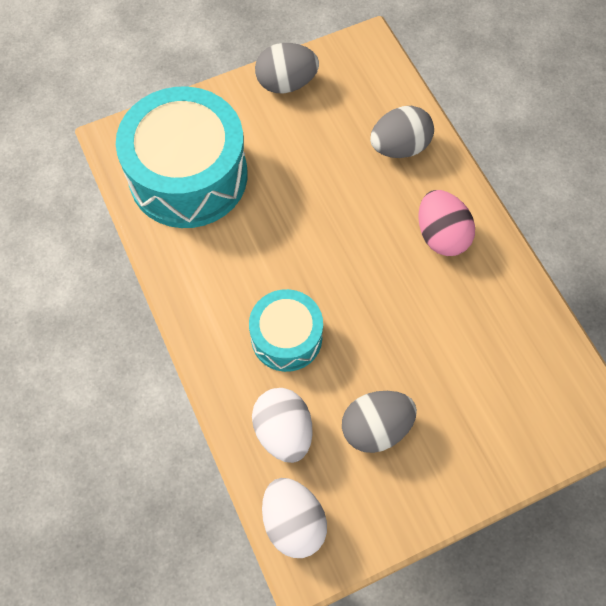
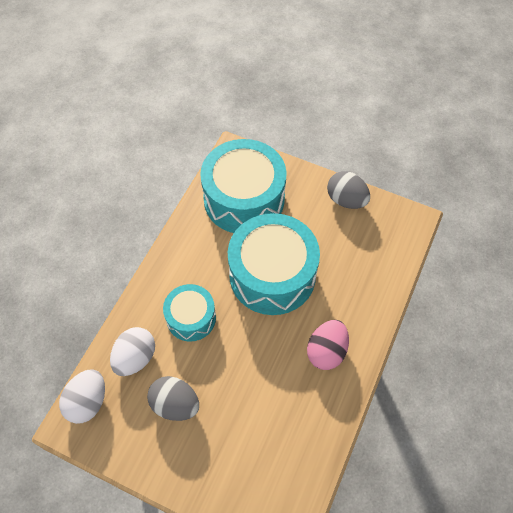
camera: 50 degrees right, 5 degrees down
(309, 219) = (272, 275): none -> turquoise drum
(399, 147) = (363, 286): grey egg -> none

